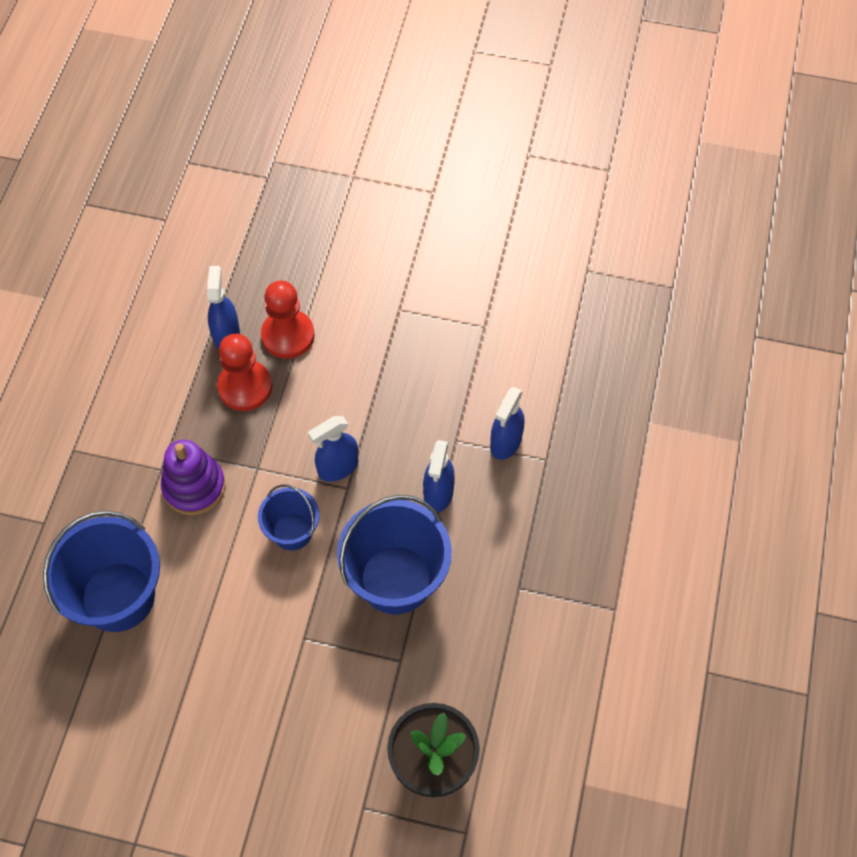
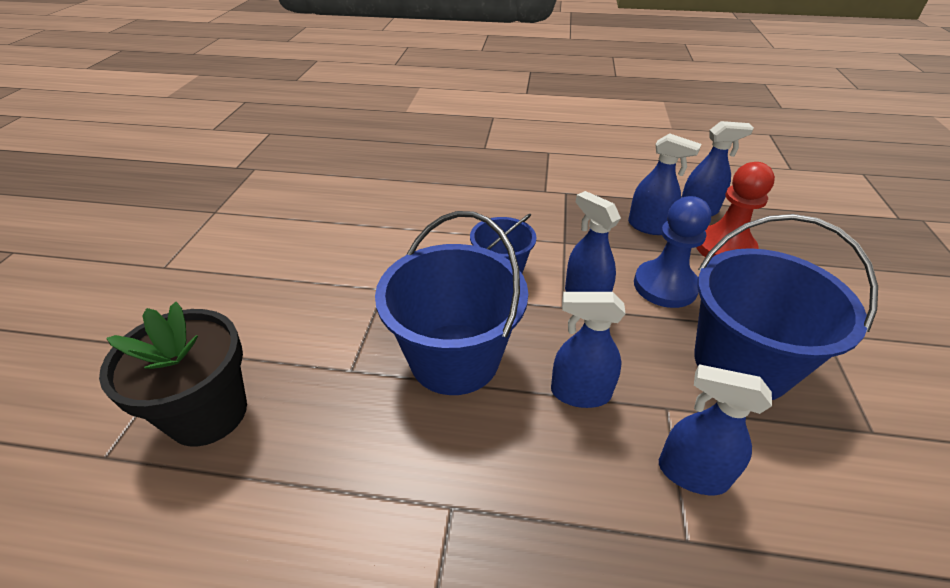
camera: 85 degrees right, 20 degrees down
(118, 597) = (426, 183): blue bucket -> blue bucket (741, 364)
(194, 487) = (533, 209): purple stacking toy -> none
(245, 387) = (649, 227): red pawn -> blue spray bottle
(332, 401) = (665, 286): none -> blue pawn

